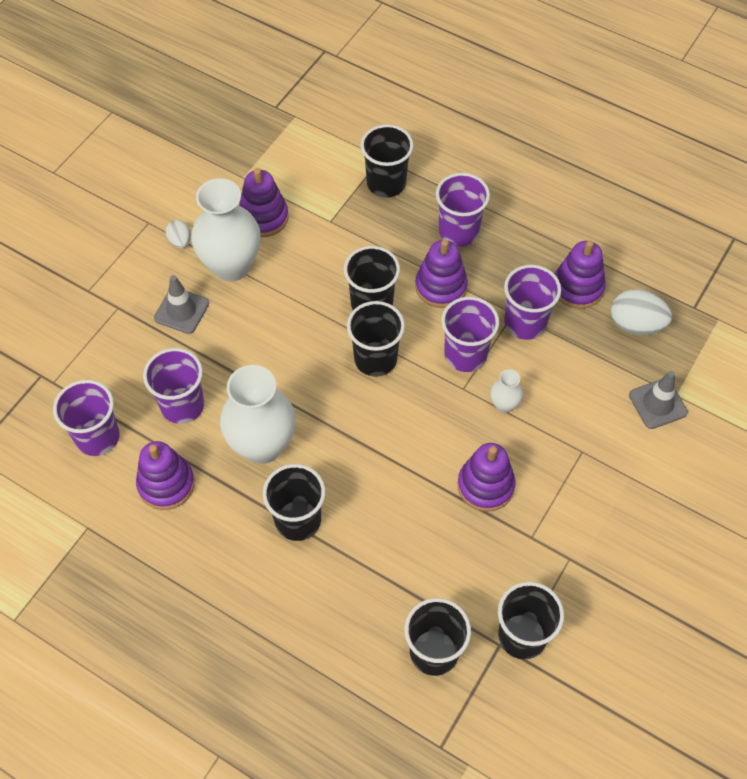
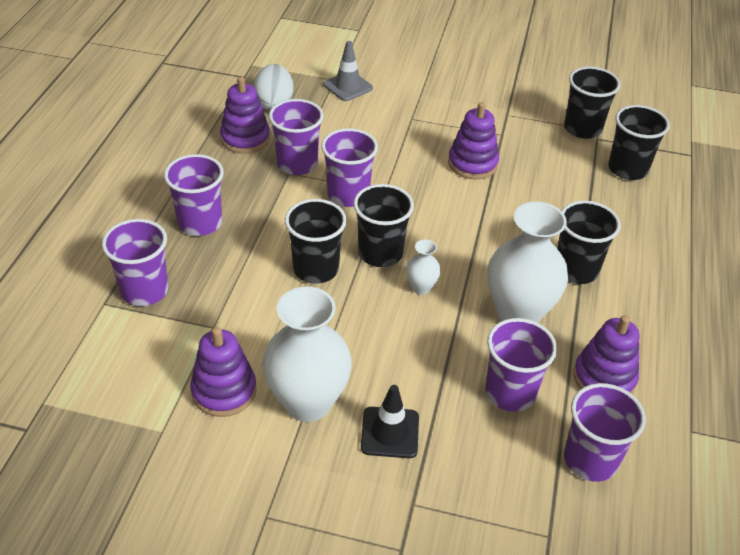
camera: 110 degrees left, 15 degrees down
(180, 241) = (287, 468): white egg -> none
(181, 310) = (390, 432): grey traffic cone -> black traffic cone
(386, 183) = (144, 290): black cup -> purple cup
(441, 287) = (275, 223): purple stacking toy -> none
(504, 405) = (389, 164): white vase -> white vase (421, 287)

